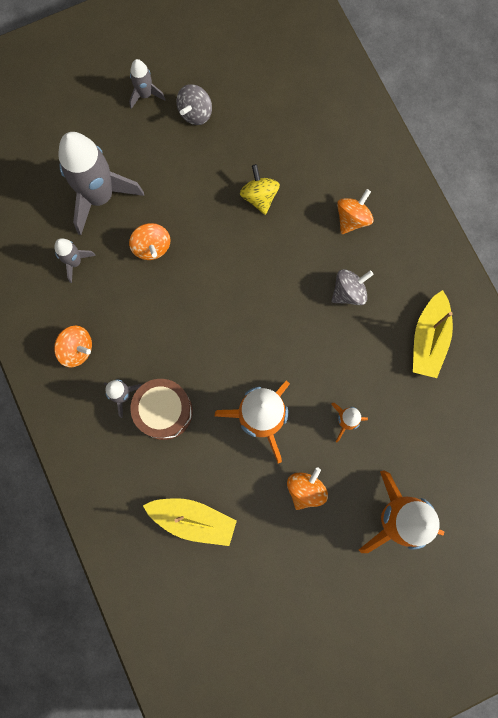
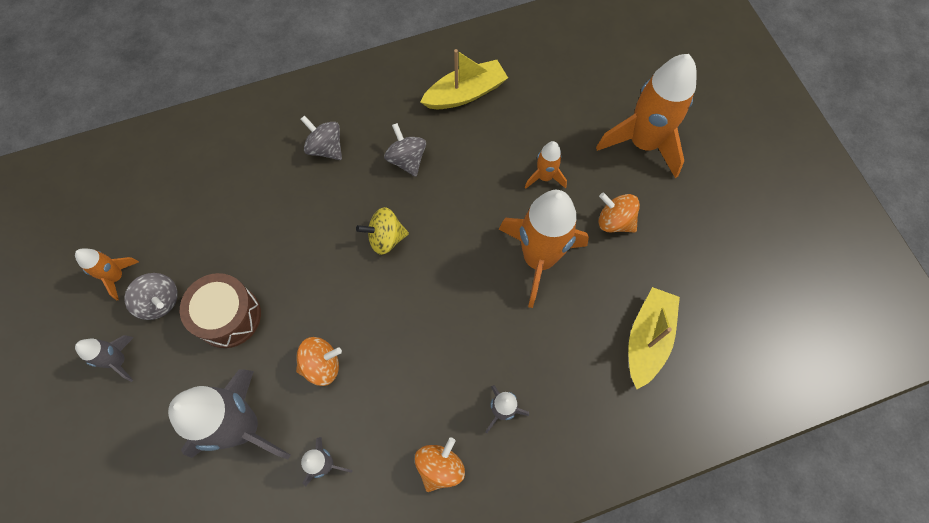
camera: 85 degrees left, 10 degrees down
(164, 411) = (524, 363): brown drum -> brown drum (228, 316)
(214, 75) = (117, 277): none -> orange rocket
(259, 197) = (282, 238): yellow spinning top -> yellow spinning top (386, 238)
(352, 219) = (326, 148): orange spinning top -> grey spinning top
(428, 339) = (465, 93): yellow boat -> yellow boat turned 45 degrees counterclockwise

